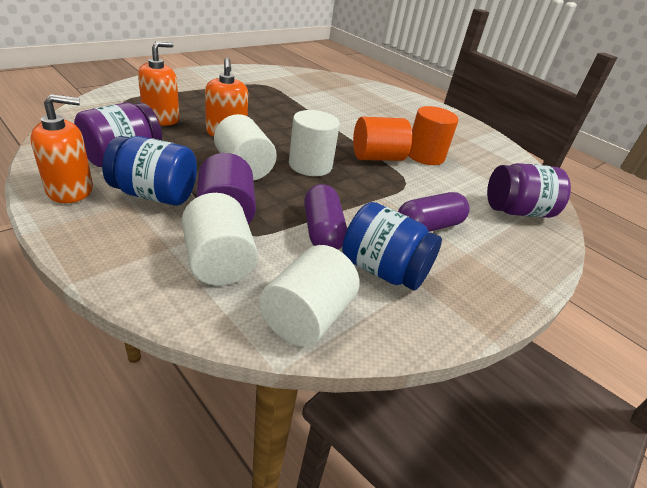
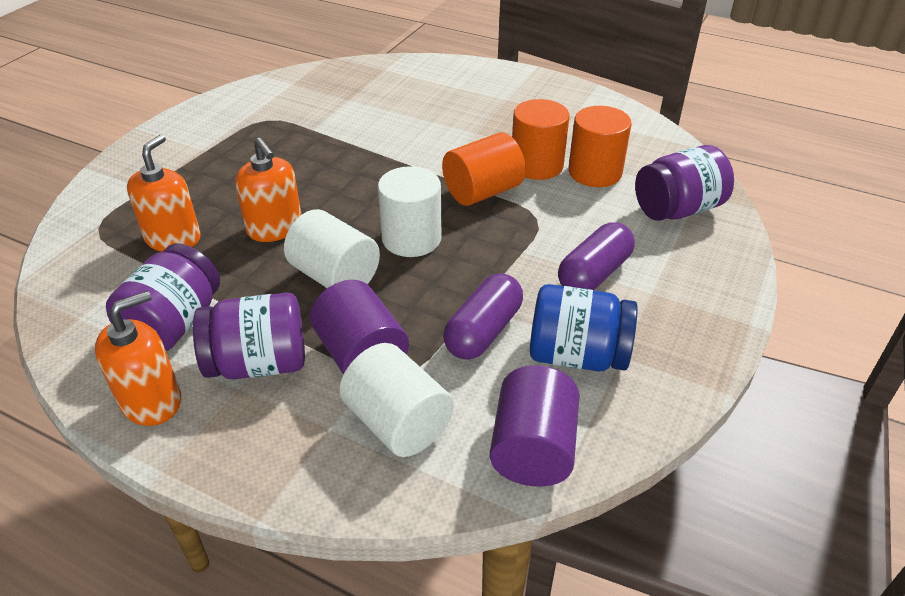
camera: 15 degrees left, 5 degrees up
(155, 195) = (258, 363): blue jar -> purple jar
(306, 317) = (532, 449): white cylinder -> purple cylinder
(322, 231) = (483, 331): purple capsule -> purple capsule turned 60 degrees clockwise
(465, 172) = (595, 172): none -> orange cylinder

